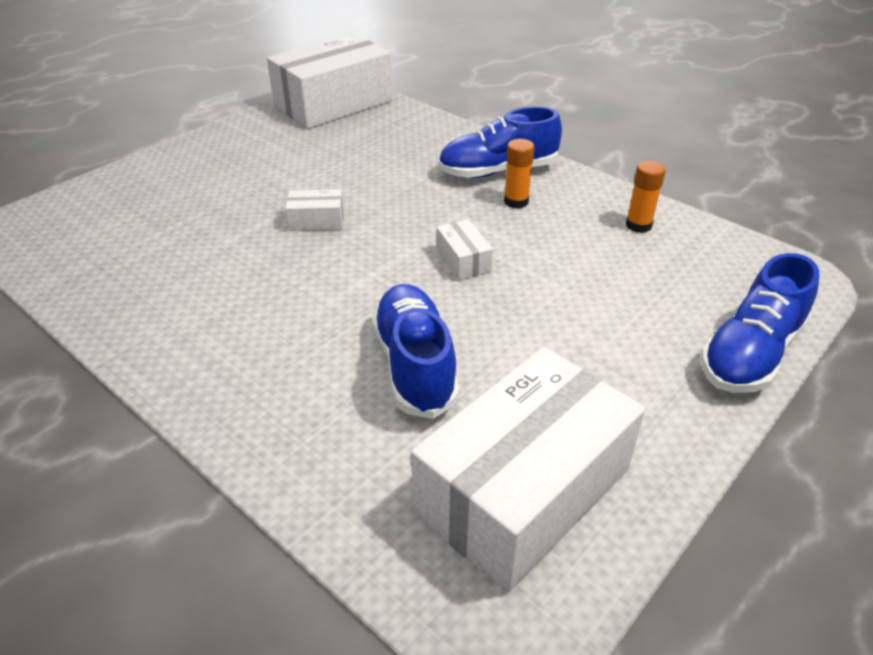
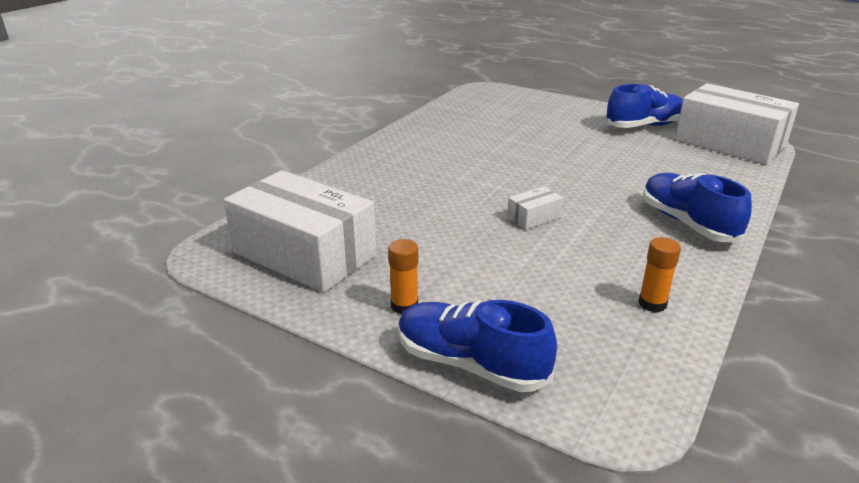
camera: 80 degrees right, 10 degrees down
(316, 221) = (548, 161): white box -> none
(415, 365) = (407, 210): blue shoe -> blue shoe (644, 126)
(516, 202) = (641, 235): orange glue stick -> orange glue stick (404, 306)

